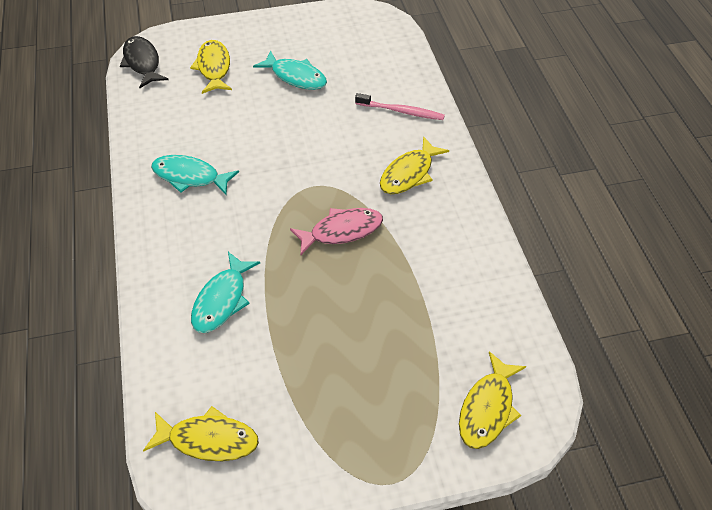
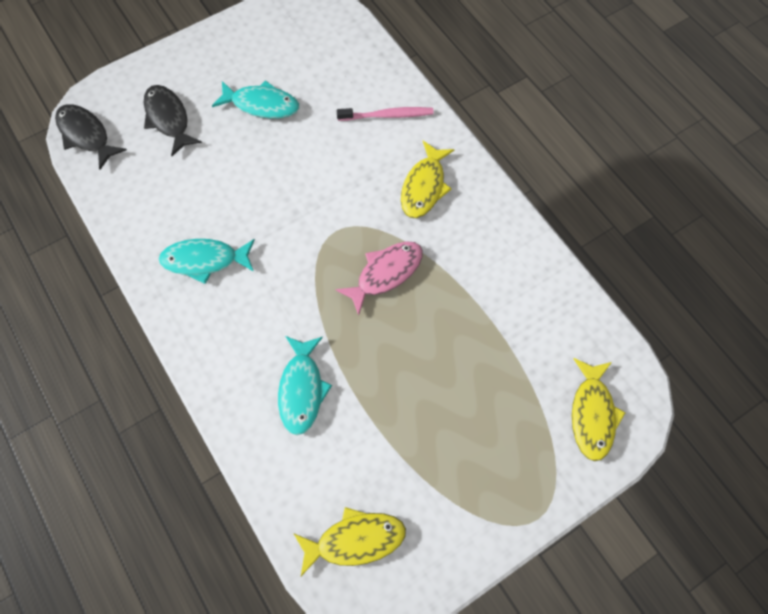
camera: 20 degrees left, 15 degrees up
(214, 67) = (168, 119): yellow fish -> black fish

